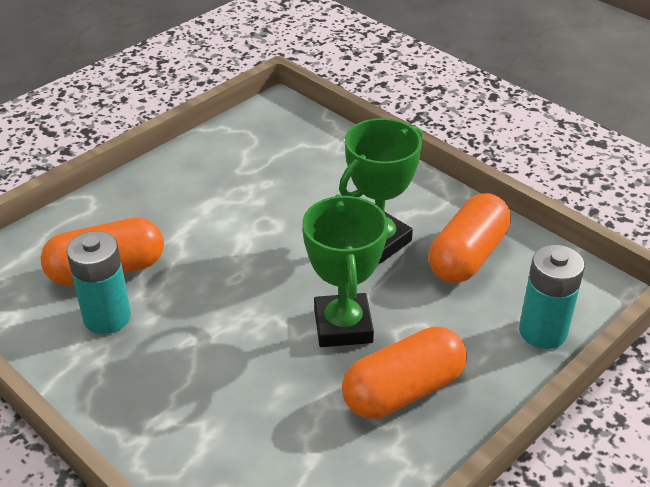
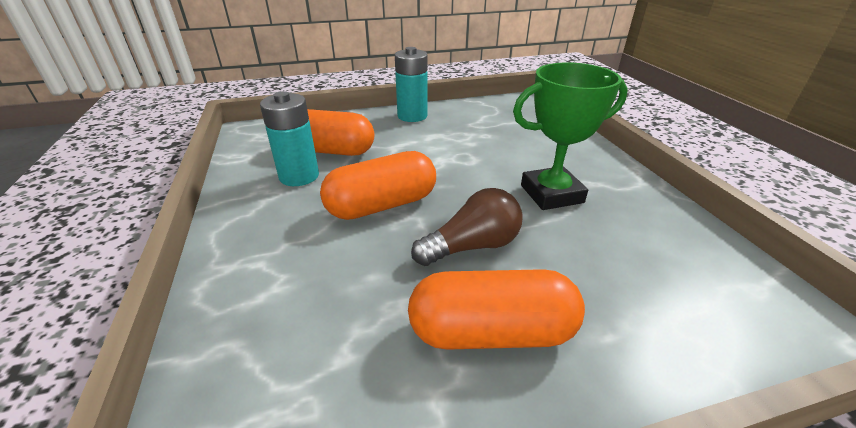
camera: 30 degrees right, 5 degrees down
(343, 326) = (472, 246): green trophy -> brown light bulb
(468, 256) = (638, 232): orange capsule -> orange capsule (382, 205)
(542, 331) = (706, 339): turquoise battery -> turquoise battery (412, 116)

